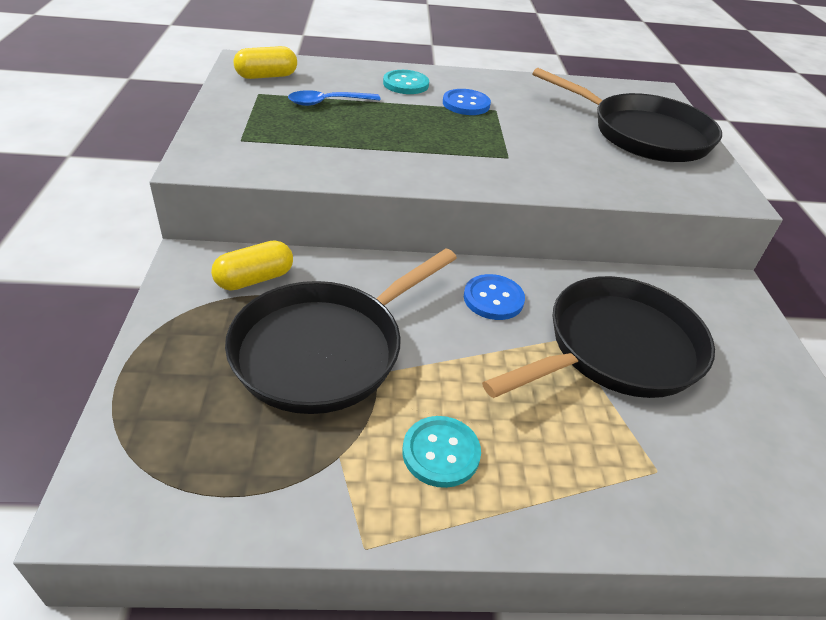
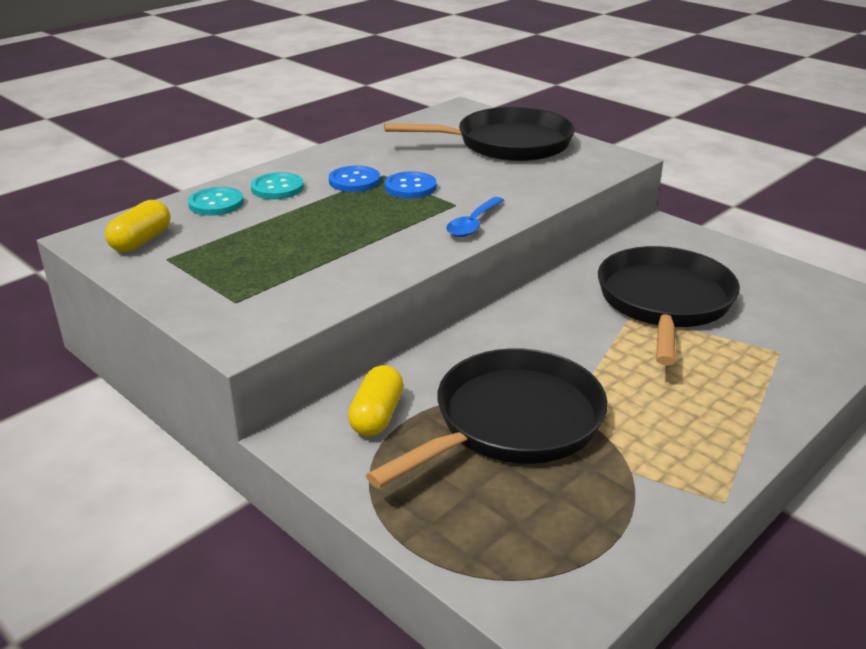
camera: 40 degrees left, 10 degrees down
(325, 349) = (511, 422): black pan -> black pan turned 135 degrees counterclockwise
(328, 102) = (245, 234): blue spoon -> blue spoon (473, 224)
(441, 453) = (676, 425): turquoise button -> turquoise button (216, 203)
(493, 299) = (554, 319): blue button -> blue button (410, 187)

